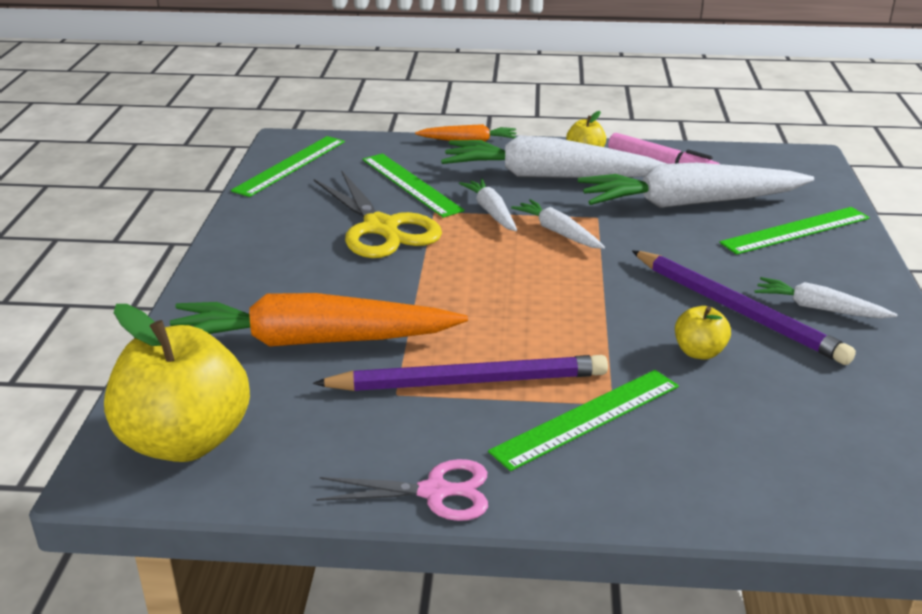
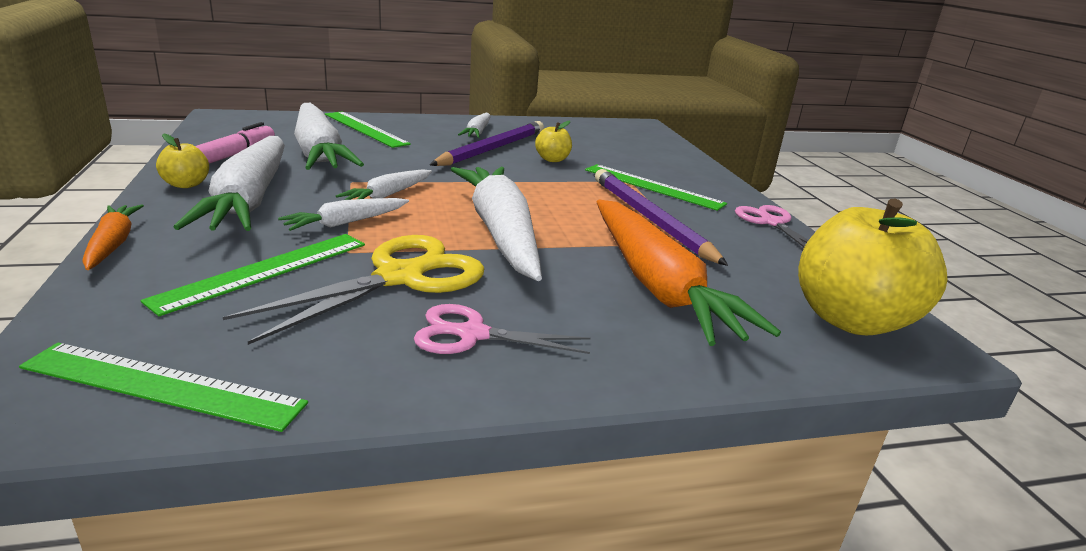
camera: 110 degrees left, 5 degrees down
(285, 246) = (472, 334): none -> pink scissors
(453, 279) = (501, 232): none -> white carrot

